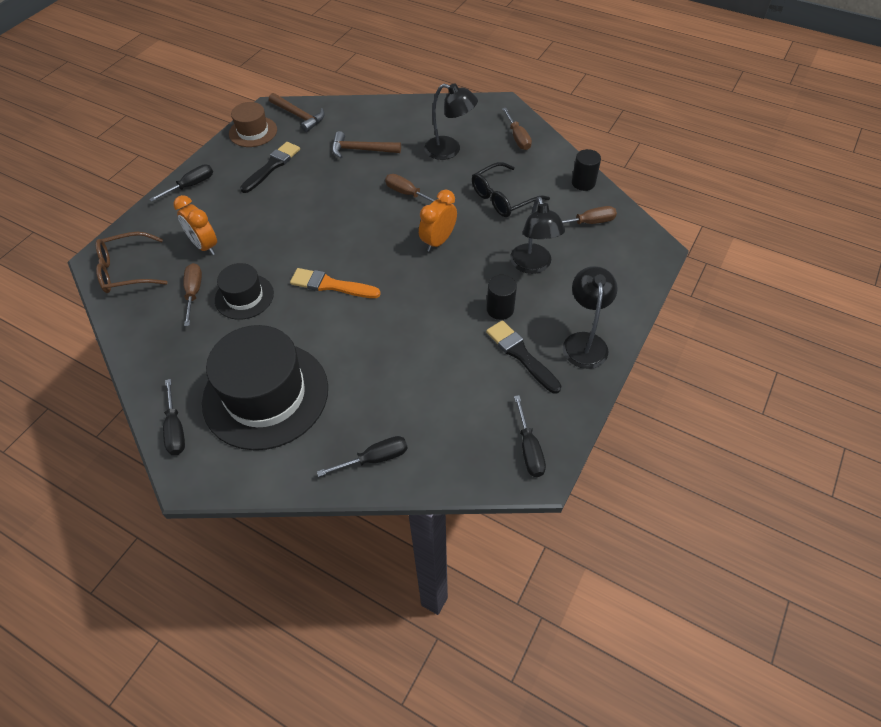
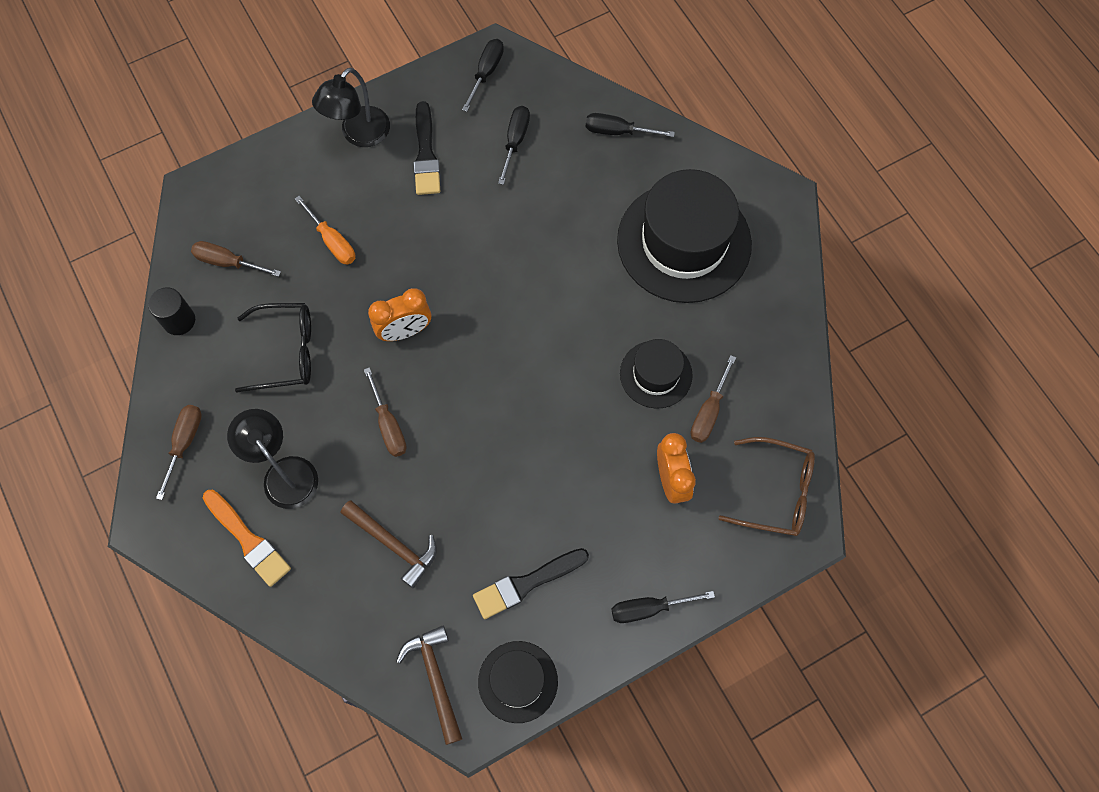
camera: 150 degrees left, 15 degrees up
(175, 430) = (781, 251): black screwdriver -> black screwdriver (515, 141)
(253, 132) = (518, 681): brown hat -> black hat
(331, 285) = (556, 337): orange brush -> orange brush (248, 540)
(500, 309) = (407, 210): black cylinder -> none
(533, 265) = (333, 242): black lamp -> orange screwdriver

